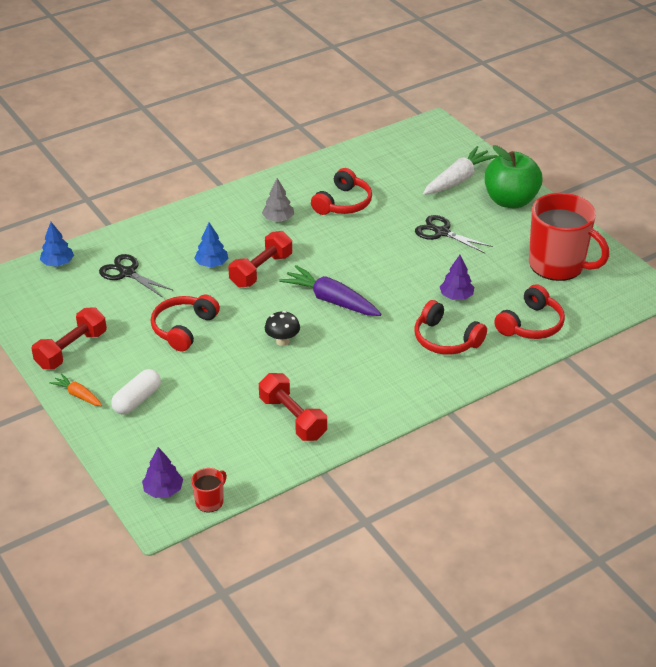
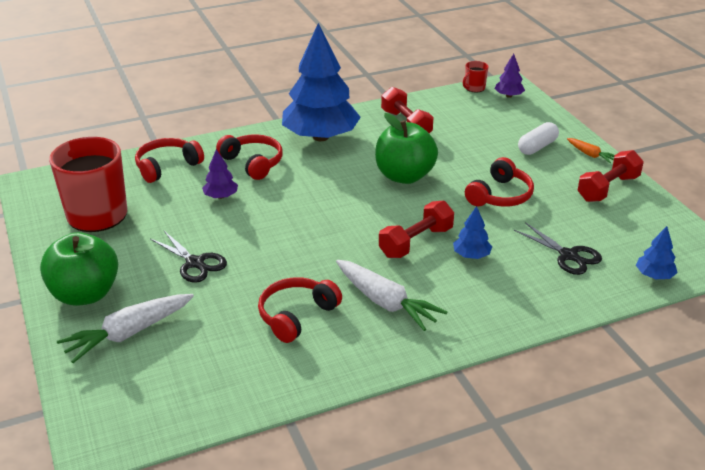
camera: 170 degrees left, 5 degrees down
(278, 219) = (386, 302): grey tree -> white carrot
(282, 341) = (404, 176): black mushroom -> green apple
(331, 300) = (348, 205): purple carrot -> none
(387, 385) = (321, 137): none -> blue tree

